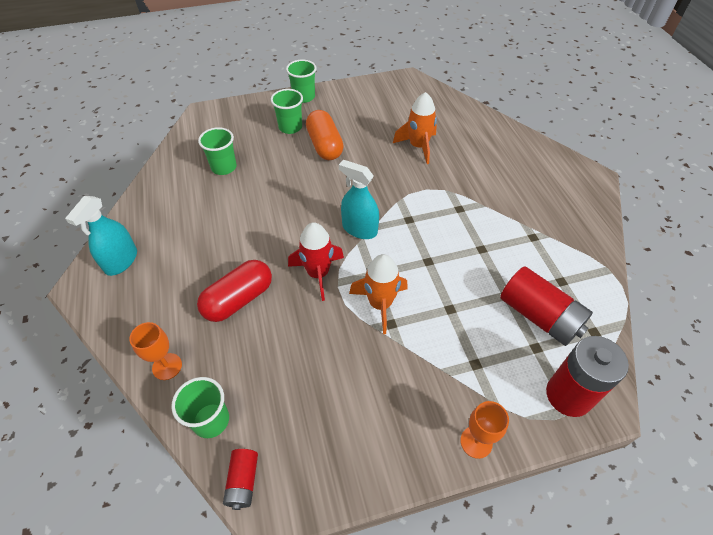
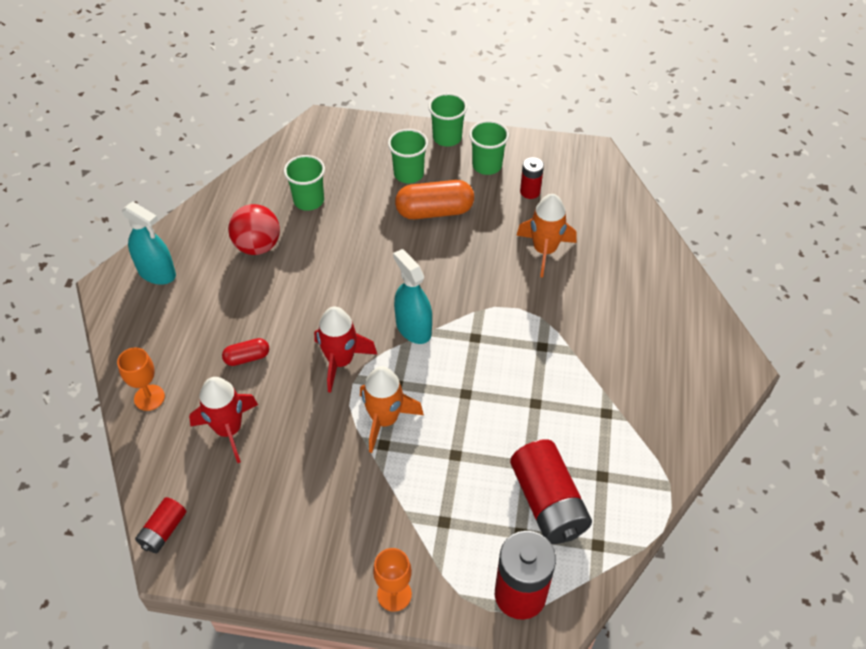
camera: 25 degrees right, 0 degrees up
(121, 261) = (157, 272): turquoise spray bottle -> turquoise spray bottle turned 105 degrees counterclockwise
(200, 212) = (257, 246): none -> red ball
(211, 420) = (163, 465): green cup -> green cup (487, 165)
(238, 299) = (247, 357): red capsule -> red capsule, size x0.53
(255, 364) = (229, 430): none -> red rocket
(324, 145) = (434, 211): orange capsule -> orange capsule turned 75 degrees clockwise
(383, 113) = (530, 191): none -> red battery

